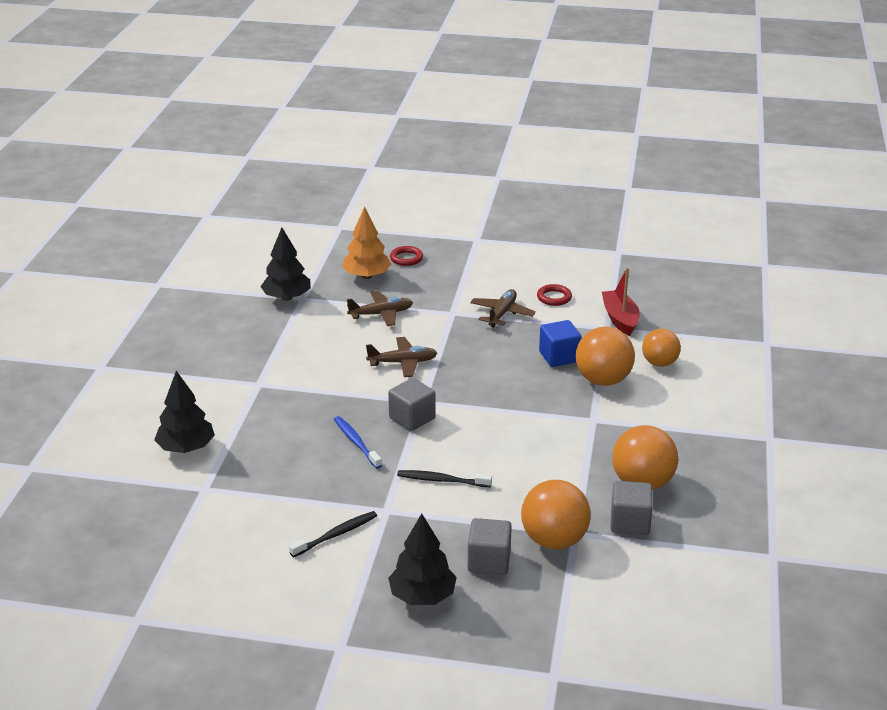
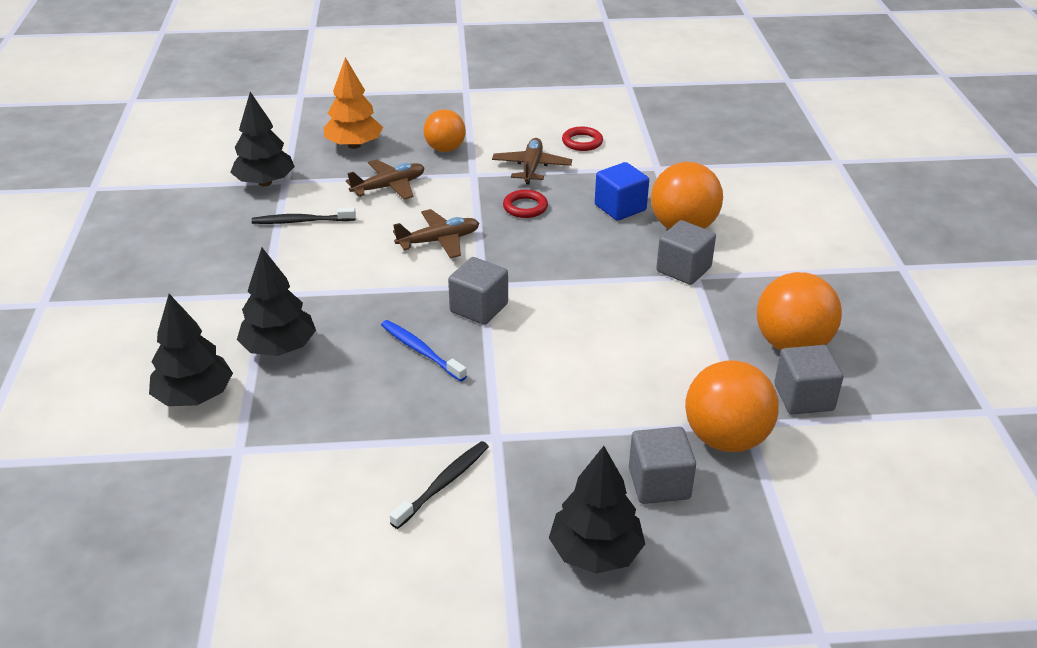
camera: 15 degrees left, 5 degrees up
(255, 424) = (279, 348): none -> black tree
(406, 258) = (393, 120): red ring -> red ring (525, 207)
(442, 480) = (550, 383): black toothbrush -> black toothbrush (302, 221)
(586, 413) = (683, 269): none -> grey cube
(620, 319) = (666, 156): red boat -> none
(659, 363) = (735, 199): orange ball -> orange ball (445, 149)

